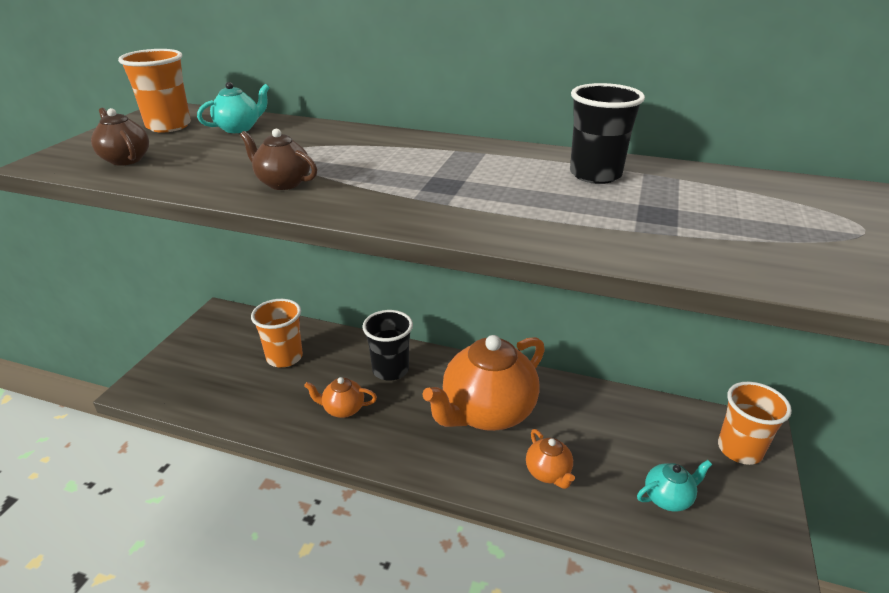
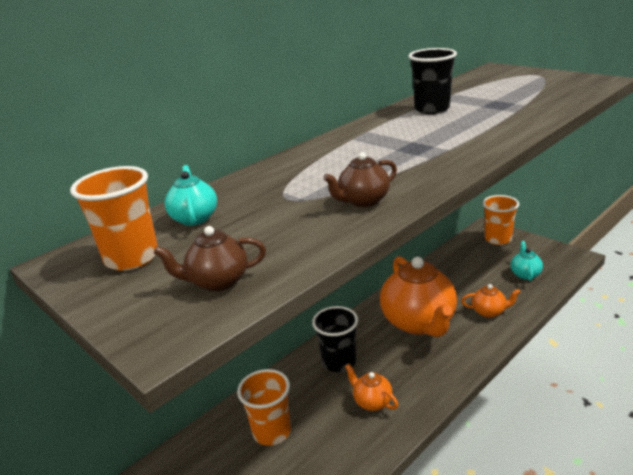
camera: 60 degrees left, 5 degrees down
(343, 409) = (372, 402): orange teapot -> orange teapot turned 105 degrees clockwise

